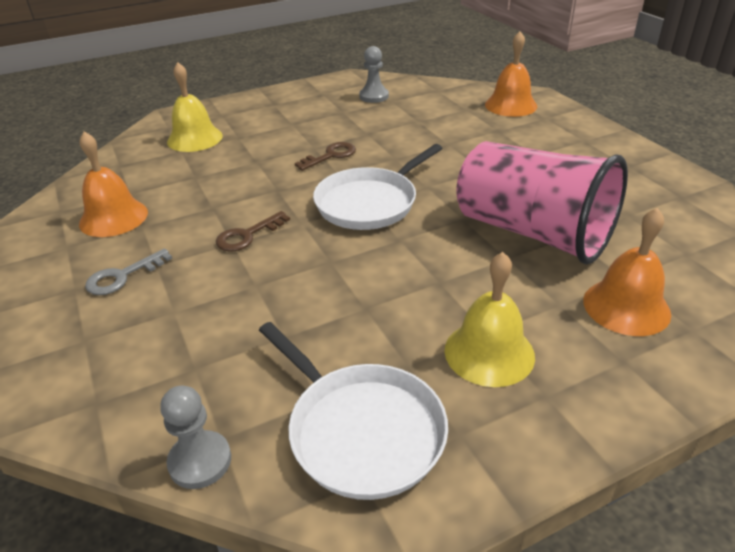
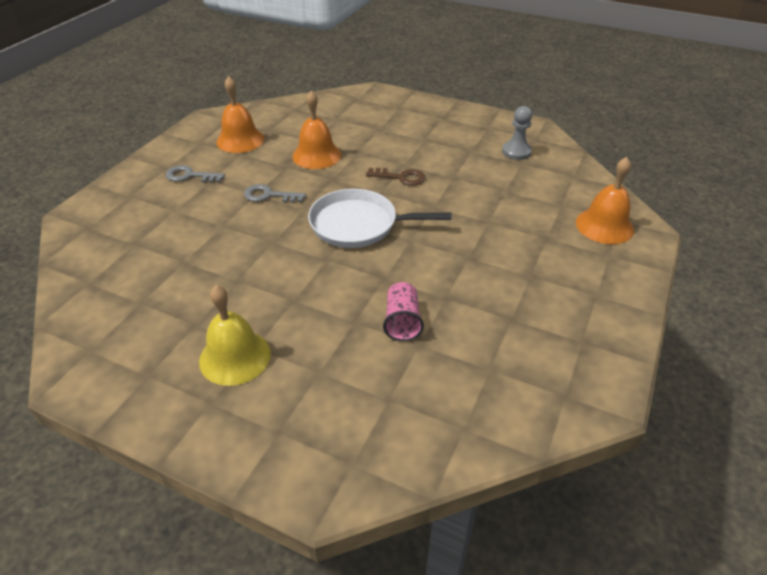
camera: 50 degrees right, 5 degrees up
(195, 138) = (356, 115): yellow bell -> none
(200, 461) = (68, 284): grey pawn -> none
(248, 235) = (269, 195): brown key -> grey key
(361, 431) = (125, 332): white pan -> none
(532, 233) = (402, 321): pink cup -> pink cup, size x0.41
(626, 307) = (348, 412): orange bell -> orange bell (316, 155)

